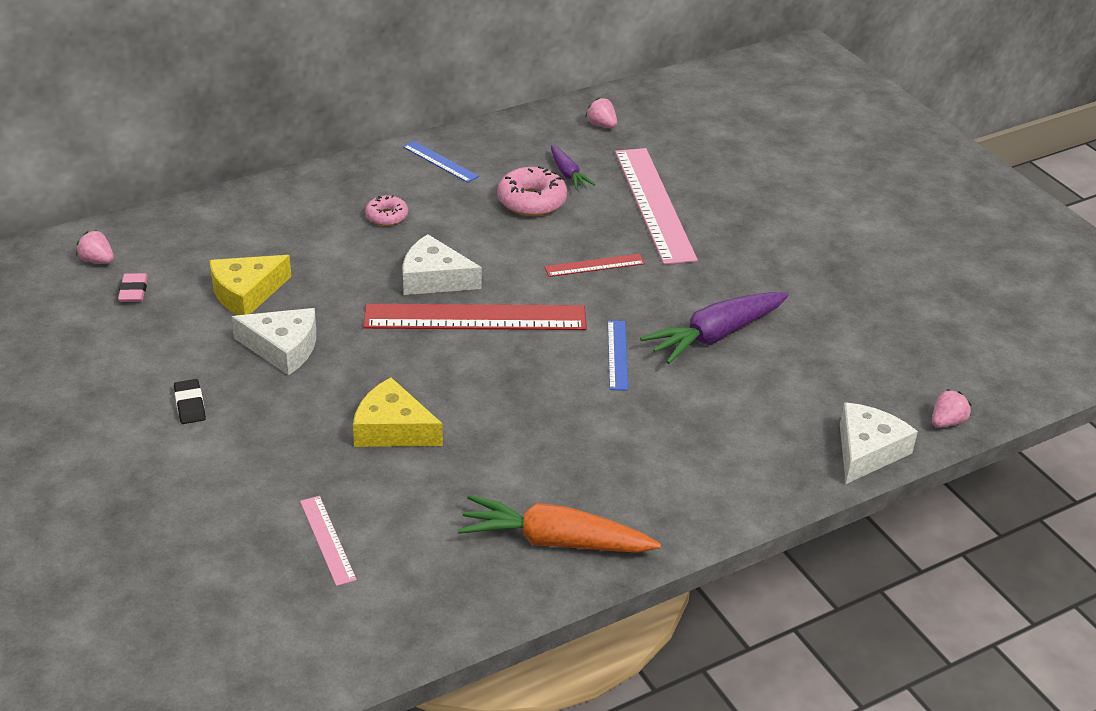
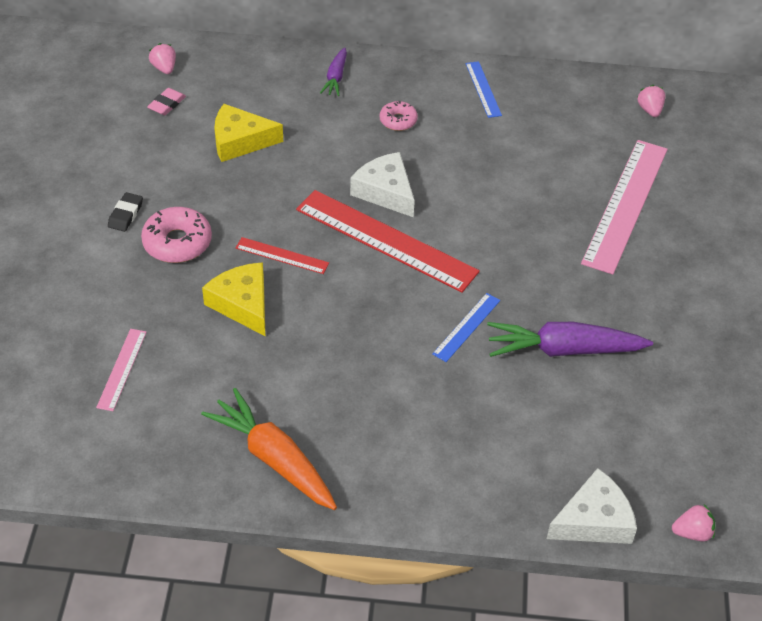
camera: 35 degrees right, 10 degrees up
(283, 348) = (226, 199): white cheese -> none
(531, 201) = (524, 156): pink donut -> pink donut (177, 242)
(568, 174) = (577, 145): purple carrot -> purple carrot (336, 78)
(594, 265) = (522, 238): red ruler -> red ruler (282, 255)

